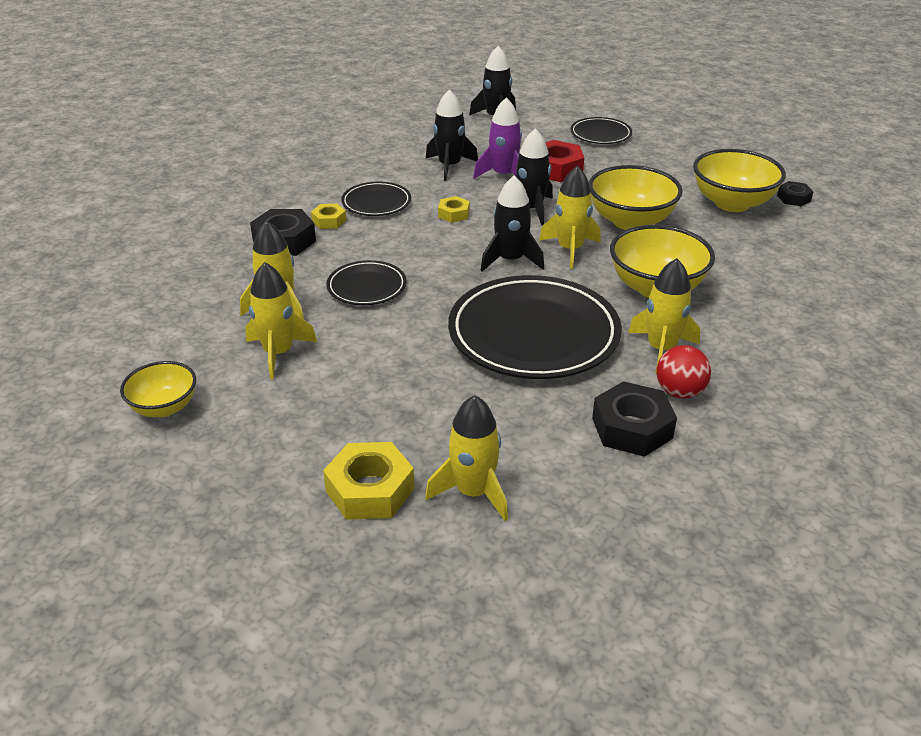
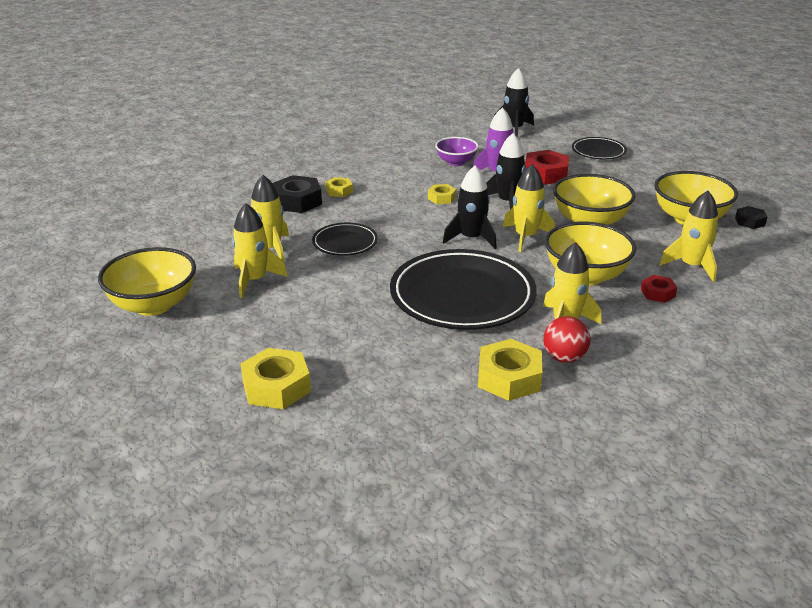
camera: 15 degrees right, 5 degrees down
(164, 407) = (153, 305): yellow bowl -> yellow bowl, size x1.64
(376, 203) = (383, 182): black plate -> none
(449, 166) = (456, 162): black rocket -> purple bowl
(473, 492) = (355, 402): yellow rocket -> yellow rocket (691, 266)
(632, 428) = (509, 378): black nut -> yellow nut
(740, 297) = (658, 293): none -> red nut

